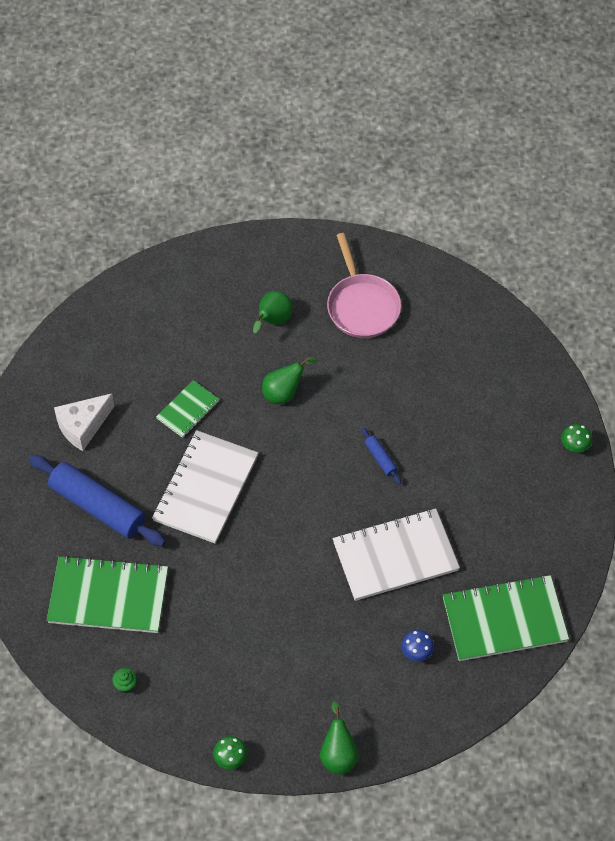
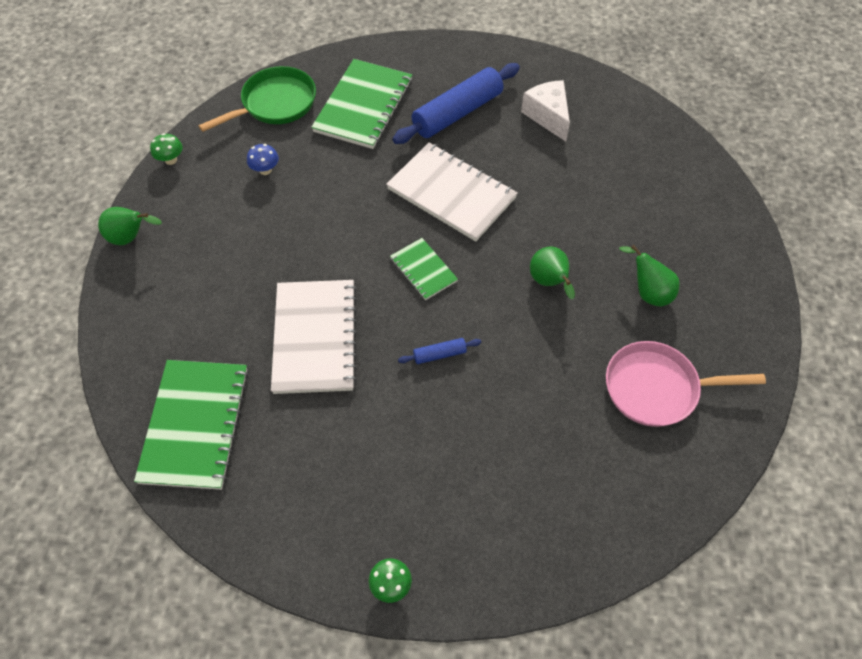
camera: 105 degrees right, 0 degrees up
(125, 685) = (275, 104): green cupcake -> green pan
(188, 410) = (547, 196): green notebook -> green notebook (423, 270)
(416, 652) = (199, 329): blue mushroom -> blue mushroom (265, 170)

